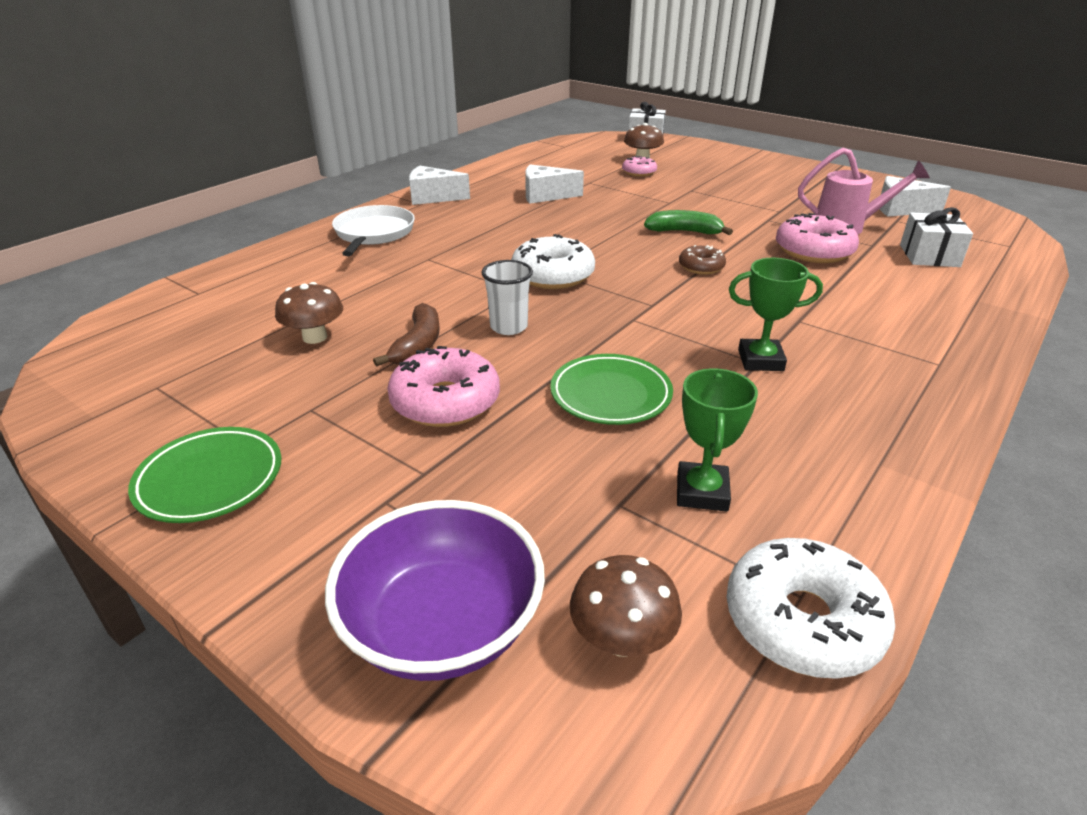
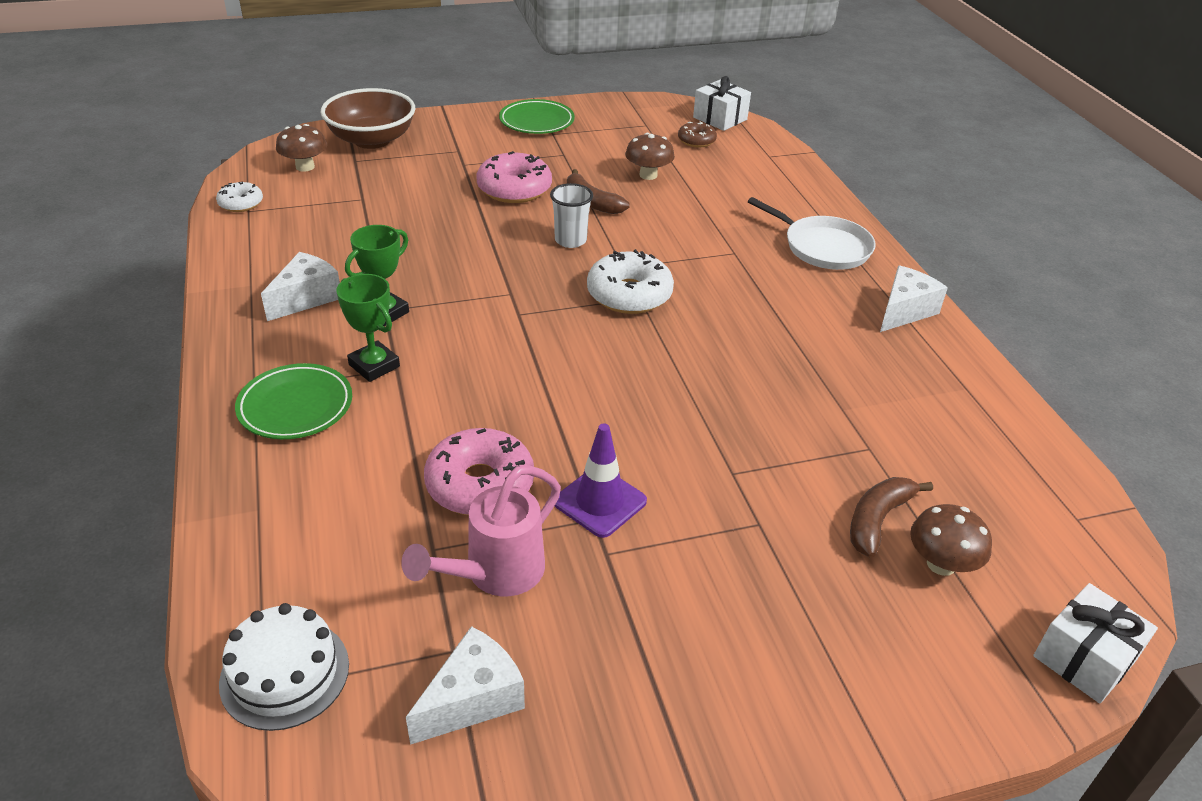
camera: 125 degrees right, 5 degrees up
(442, 626) = (372, 140): purple bowl -> brown bowl
(545, 196) = (845, 387): white cheese -> white cheese (306, 298)
(610, 394) = (441, 238): green plate -> green plate (295, 406)
(639, 172) = (877, 520): pink donut -> brown banana
(684, 231) = (634, 425): green banana -> none
(701, 267) = (545, 381): brown donut -> brown donut (696, 141)
(702, 492) = (331, 222): green trophy -> green trophy (374, 365)
(755, 221) = (600, 502): none -> purple traffic cone
(802, 621) = (241, 203): white donut -> white donut, size x0.57
(929, 256) = (353, 572): white gift -> white gift (720, 118)
(995, 245) = (285, 673): none -> white cake

